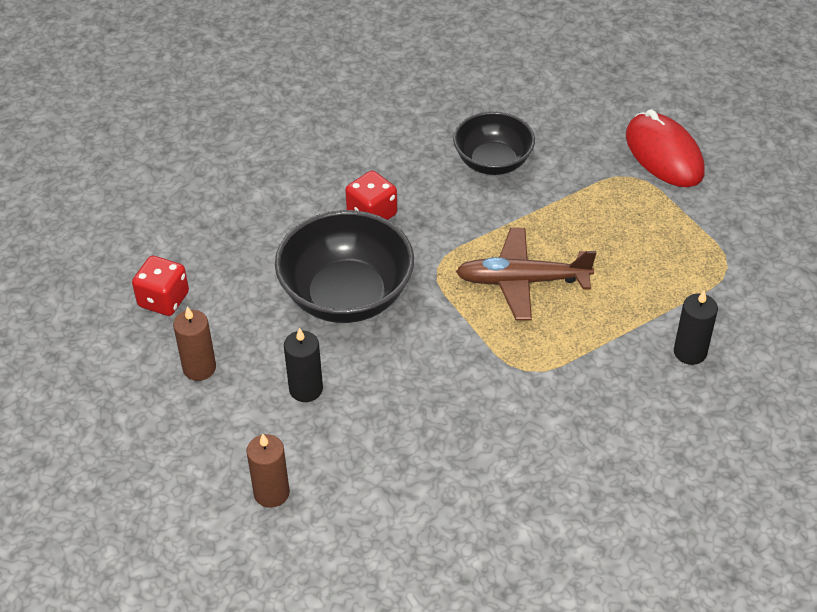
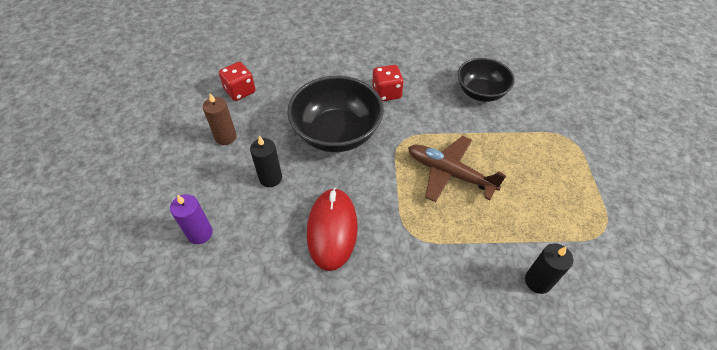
camera: 30 degrees right, 5 degrees up
(271, 493) = (200, 233): brown candle -> purple candle
(664, 154) = (600, 133): red mouse -> red mouse (332, 230)

